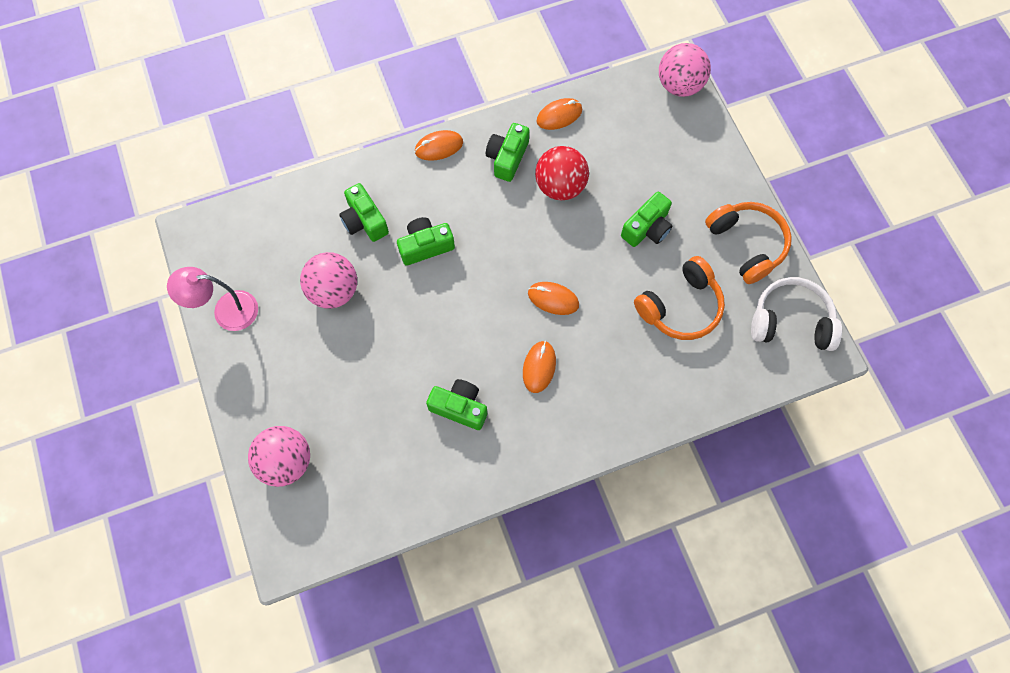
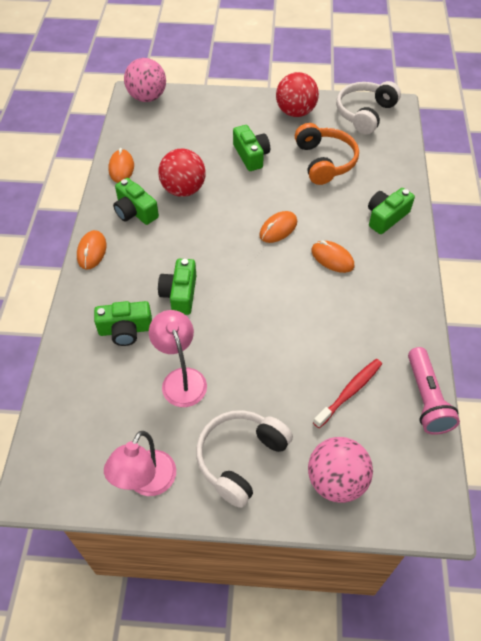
camera: 65 degrees left, 15 degrees down
(276, 374) = (240, 459): none -> white headphones
(334, 291) = (181, 379): pink ball -> pink lamp
(382, 441) = (349, 392): none -> red toothbrush
(405, 515) = (426, 398): none -> pink flashlight
(459, 407) = (343, 323): green camera -> green camera (386, 217)
(746, 244) = (295, 112): orange headphones -> red ball

